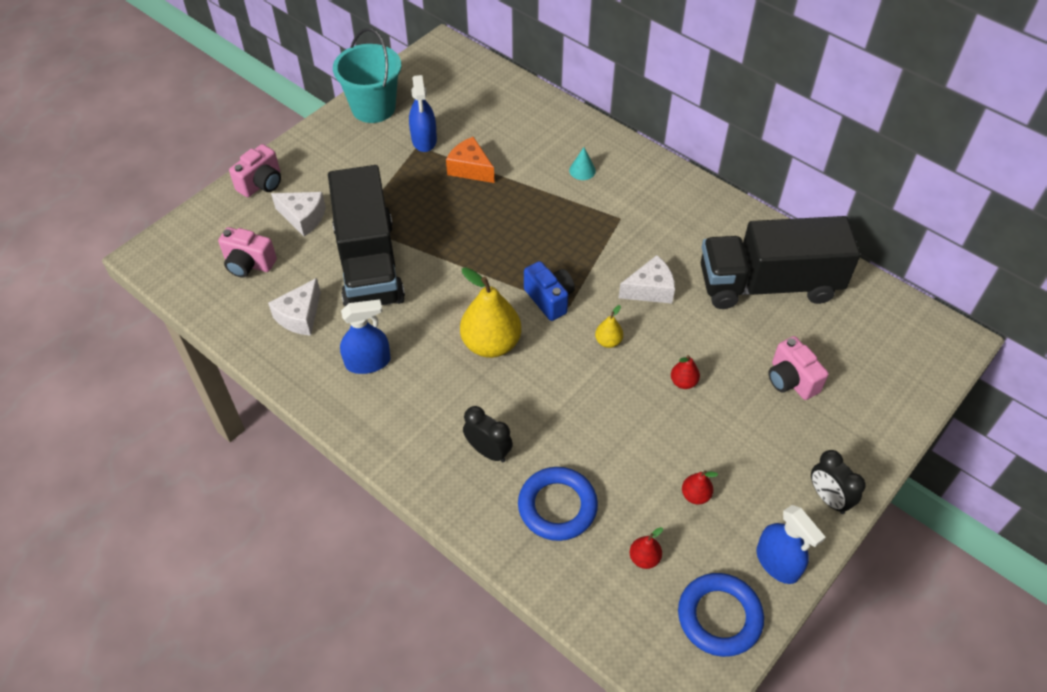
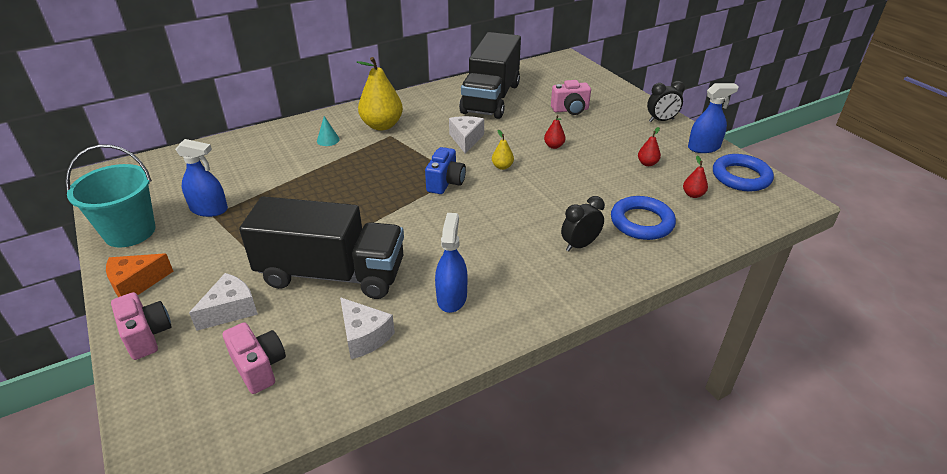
camera: 70 degrees left, 15 degrees down
(249, 264) = (259, 367): pink camera -> pink camera turned 75 degrees counterclockwise
(470, 169) = (271, 191): orange cheese -> orange cheese (136, 284)
(491, 344) = (472, 221): yellow pear -> yellow pear (382, 125)
(549, 299) = (445, 183): blue camera -> blue camera turned 120 degrees clockwise

